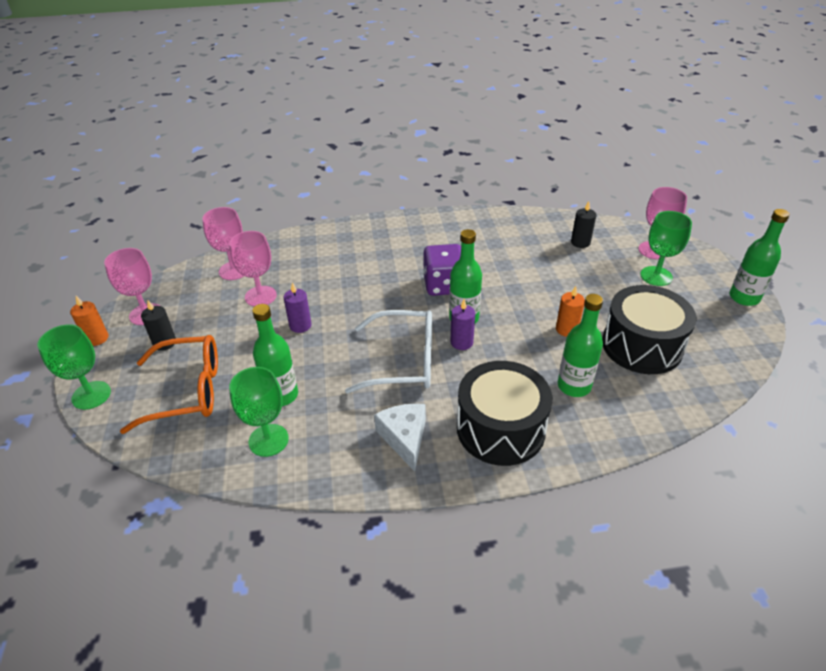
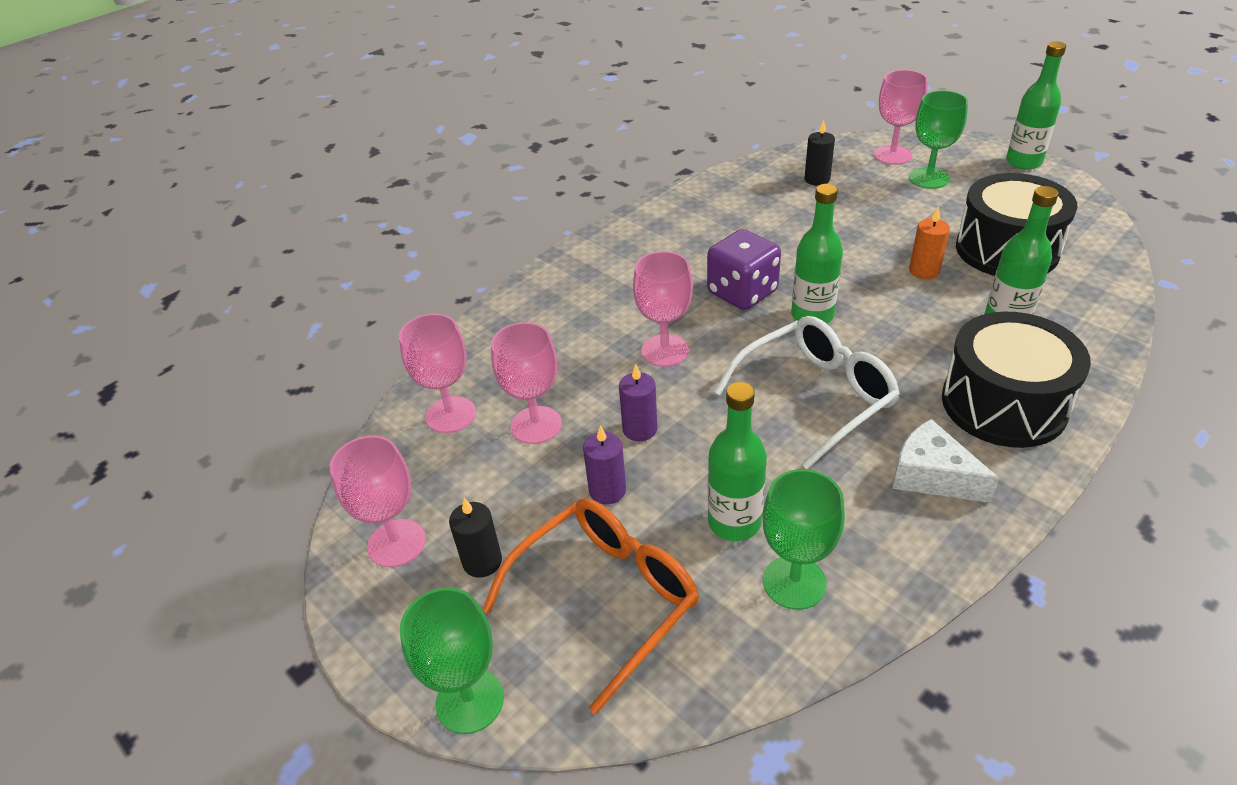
camera: 35 degrees left, 0 degrees up
(97, 338) = (362, 622): orange candle -> none
(363, 294) = (665, 350): none -> pink goblet
(461, 342) = (845, 341): purple candle -> purple candle (607, 490)

